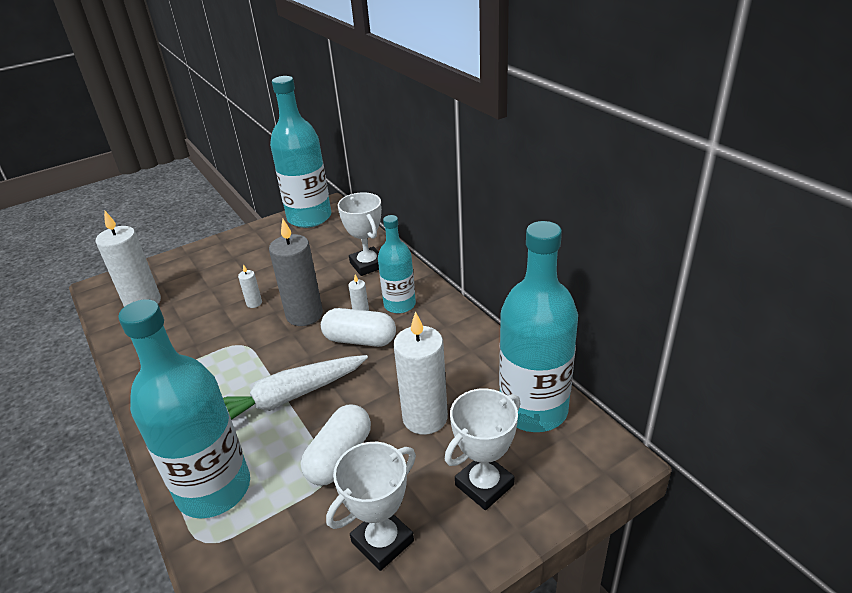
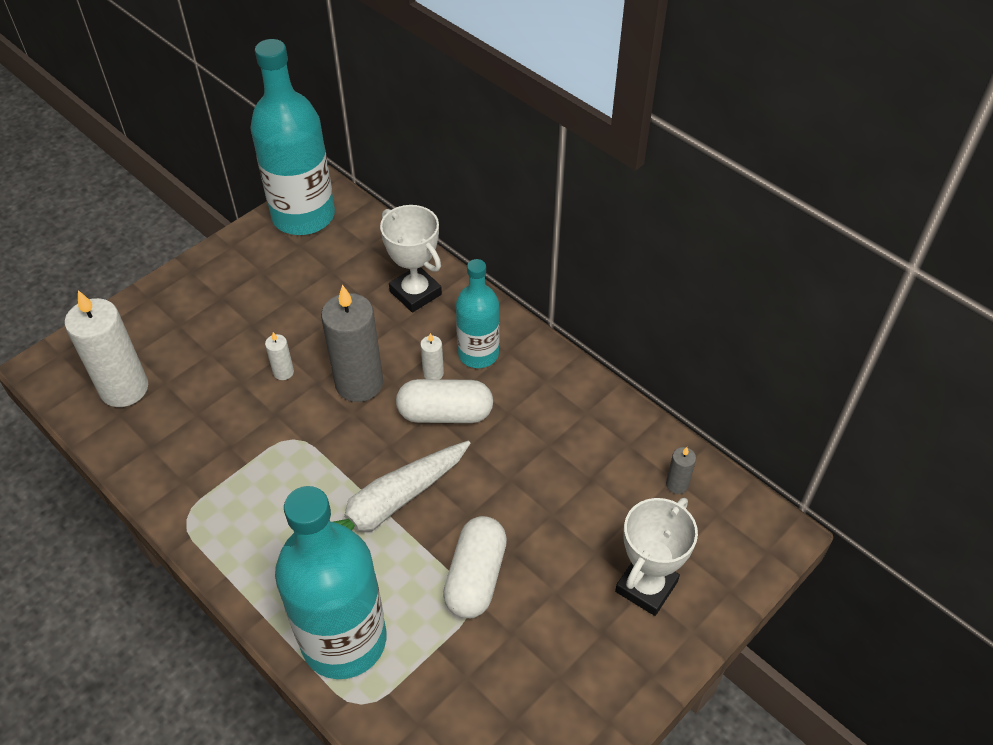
camera: 15 degrees left, 15 degrees up
(382, 541) = (557, 669): white trophy -> none
(425, 418) = (558, 512): white candle -> none
(533, 409) = (677, 484): turquoise bottle -> grey candle

